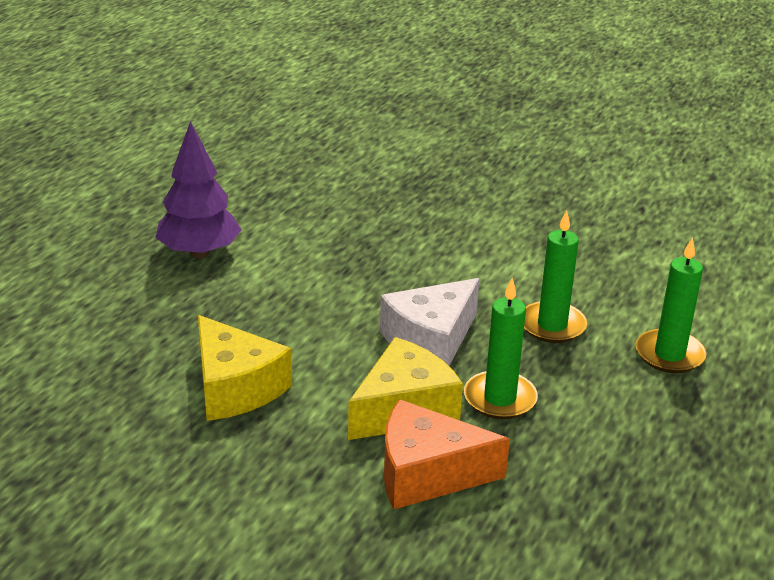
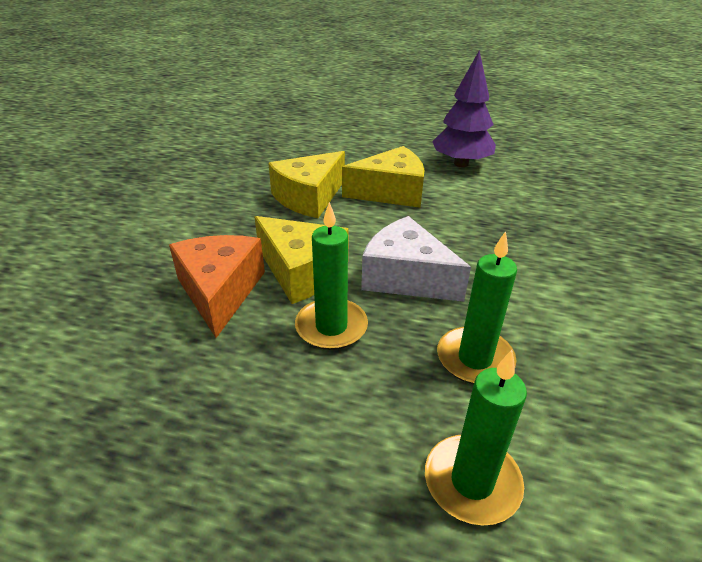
camera: 80 degrees right, 5 degrees up
(250, 319) = (391, 192): none -> yellow cheese

